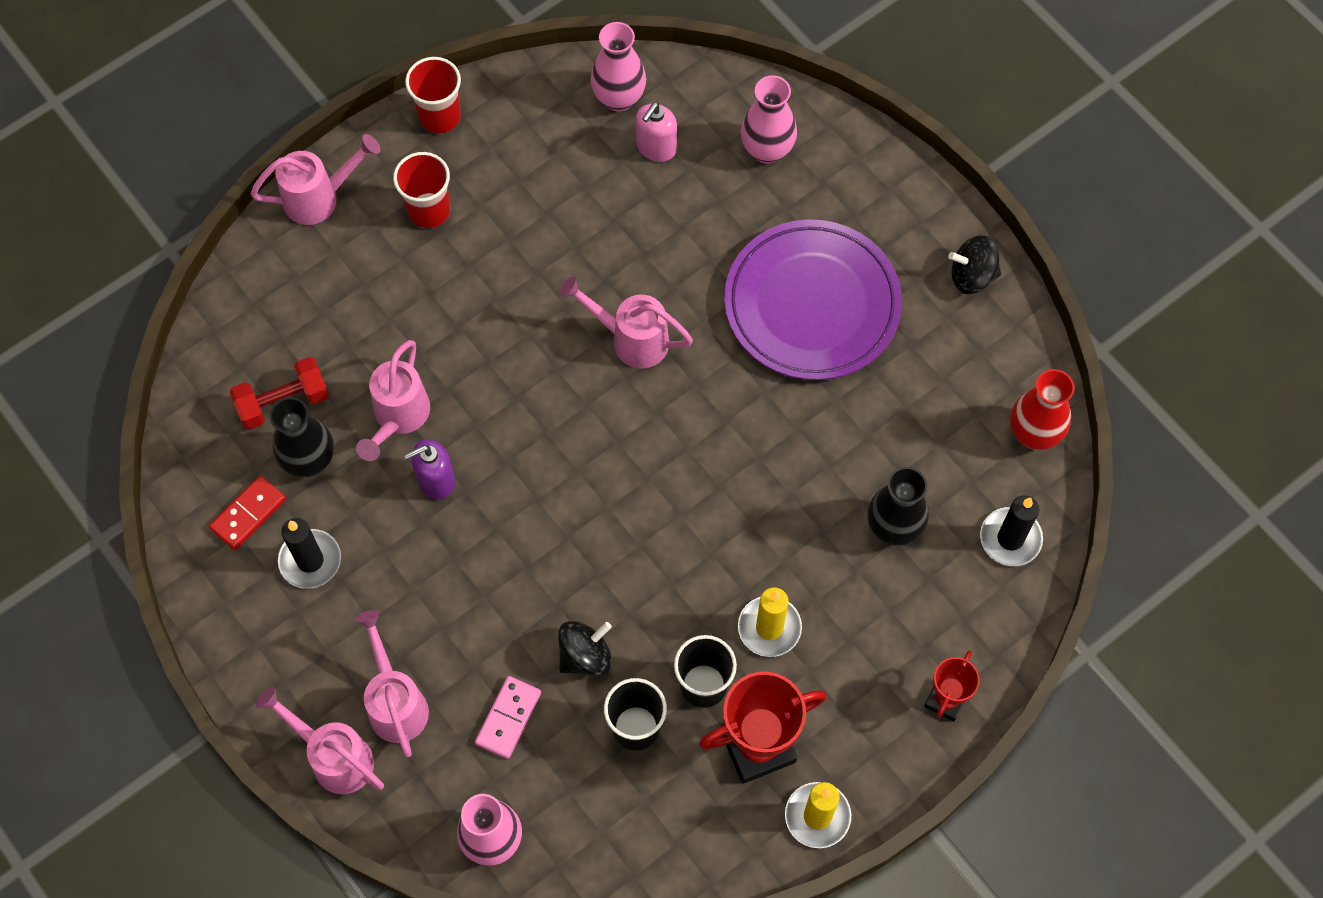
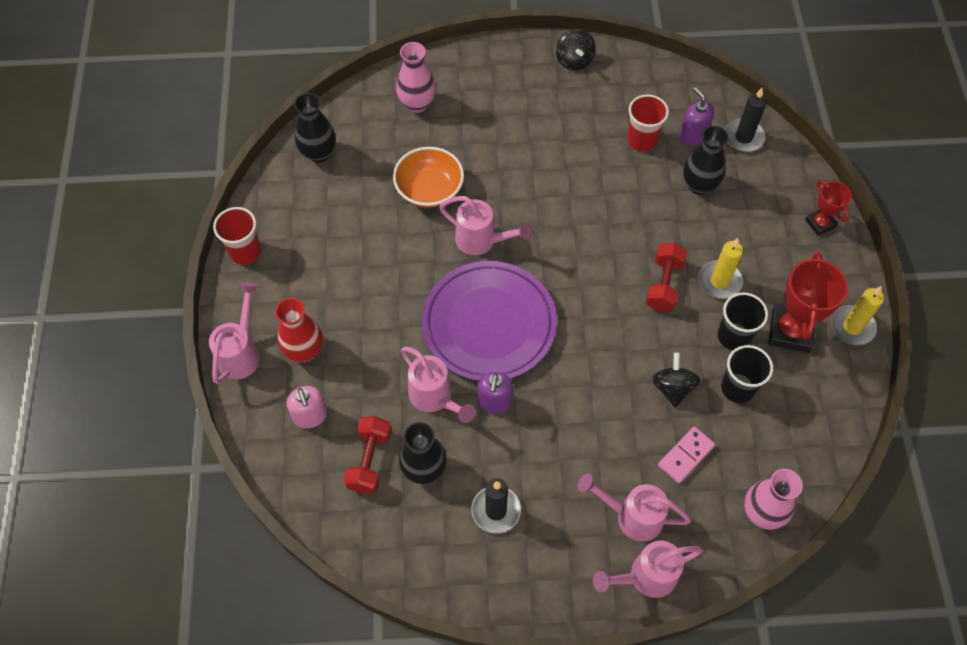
camera: 55 degrees left, 5 degrees down
(248, 514) = (434, 530): red domino -> none
(429, 210) = (305, 296): red cup -> red cup (641, 140)
(508, 718) = (685, 455): pink domino -> pink domino turned 75 degrees clockwise
(619, 98) = (319, 153): pink vase -> black vase
(630, 339) = (482, 241): pink watering can -> pink watering can turned 120 degrees counterclockwise
(656, 147) = (368, 154): pink soap dispenser -> pink soap dispenser (310, 416)
(658, 240) = (429, 189): none -> orange bowl
(717, 568) = (663, 285): none -> red dumbbell
(812, 304) = (532, 141): purple plate -> purple plate (489, 324)
(964, 478) = (693, 136): none -> purple soap dispenser
(972, 276) = (574, 60): black spinning top -> black spinning top turned 45 degrees counterclockwise
(1033, 433) = (689, 90): red vase -> red vase (304, 351)

